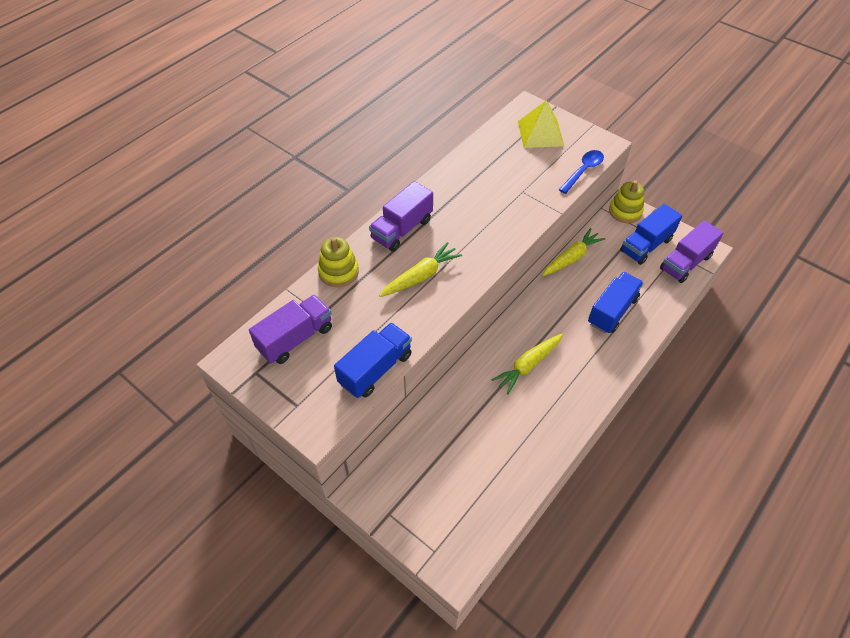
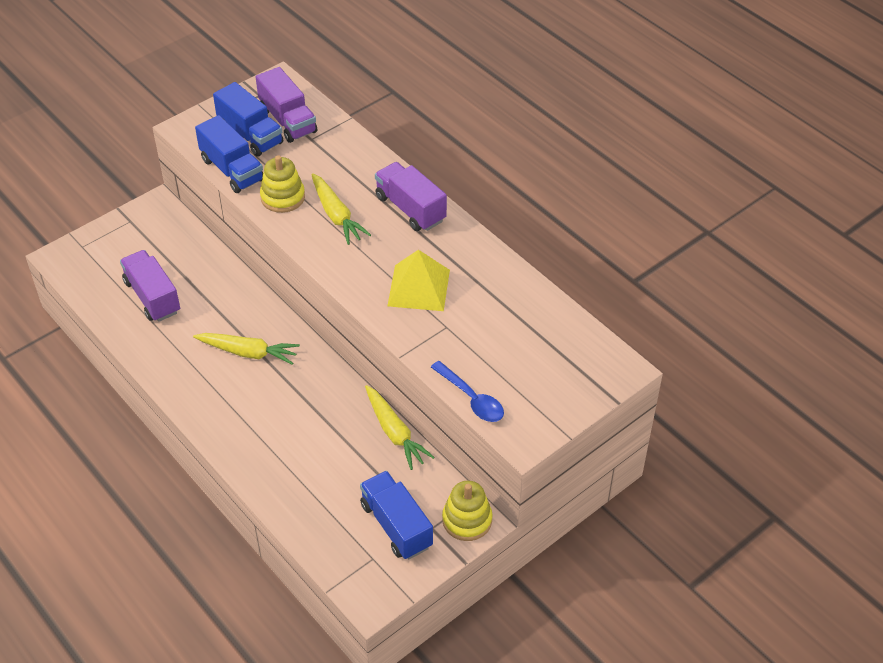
camera: 100 degrees right, 5 degrees down
(338, 272) = (362, 155): yellow stacking toy -> yellow stacking toy (283, 197)
(528, 365) = (248, 352): yellow carrot -> yellow carrot turned 135 degrees clockwise
(540, 133) = (558, 369): yellow pyramid -> yellow pyramid (419, 287)
(612, 311) = (297, 453): blue truck -> blue truck (250, 135)
(685, 262) = (353, 564): purple truck -> purple truck (152, 297)

